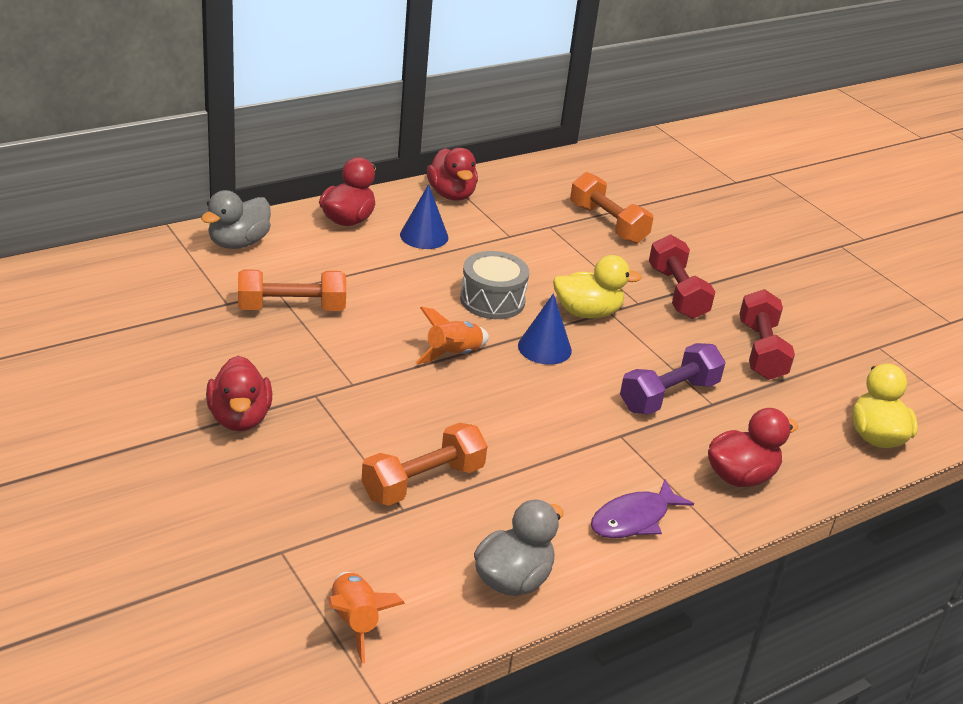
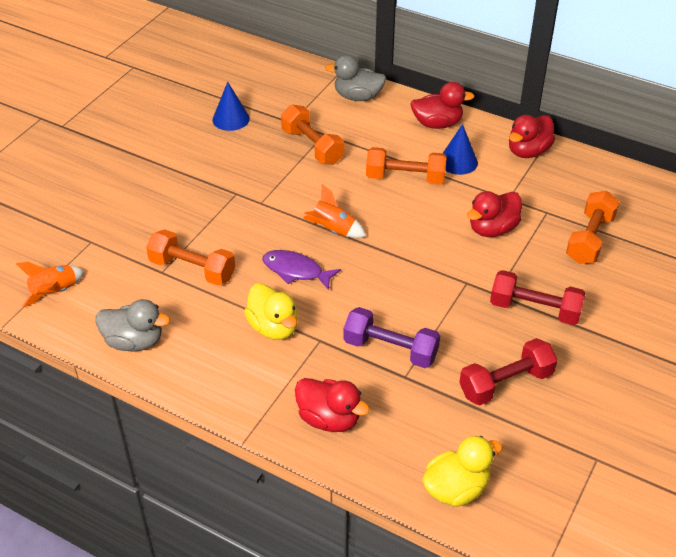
camera: 65 degrees right, 10 degrees up
(239, 418) = (188, 176): red duck -> red duck (492, 229)
(415, 276) = (405, 178): none -> orange dumbbell
(492, 300) = (415, 222): grey drum -> none
(544, 348) = (385, 267): blue cone -> blue cone (231, 119)
(587, 312) = (452, 272): yellow duck -> yellow duck (273, 327)
(633, 519) = (234, 377): purple fish -> purple fish (296, 271)
(677, 293) = (534, 309): red dumbbell -> red dumbbell turned 60 degrees clockwise

